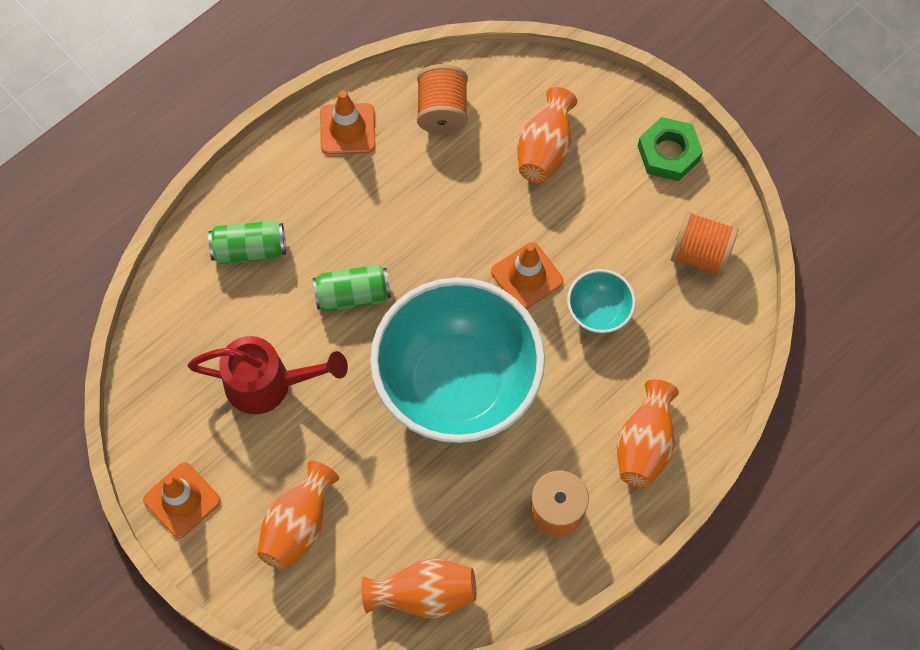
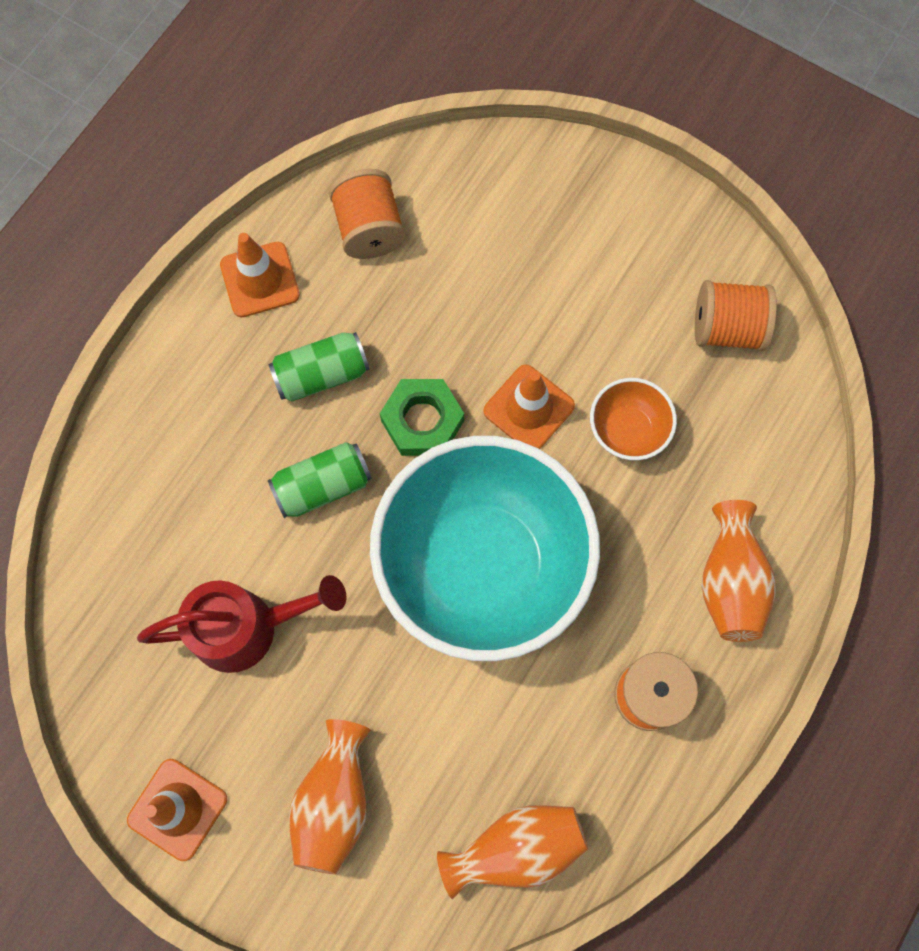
camera: 15 degrees left, 5 degrees up
(249, 249) = (178, 461): green can -> green can (321, 374)
(545, 149) = (506, 245): orange vase -> none
(598, 312) = (627, 431): turquoise bowl -> orange bowl
(668, 153) = (653, 215): green nut -> green nut (422, 421)

